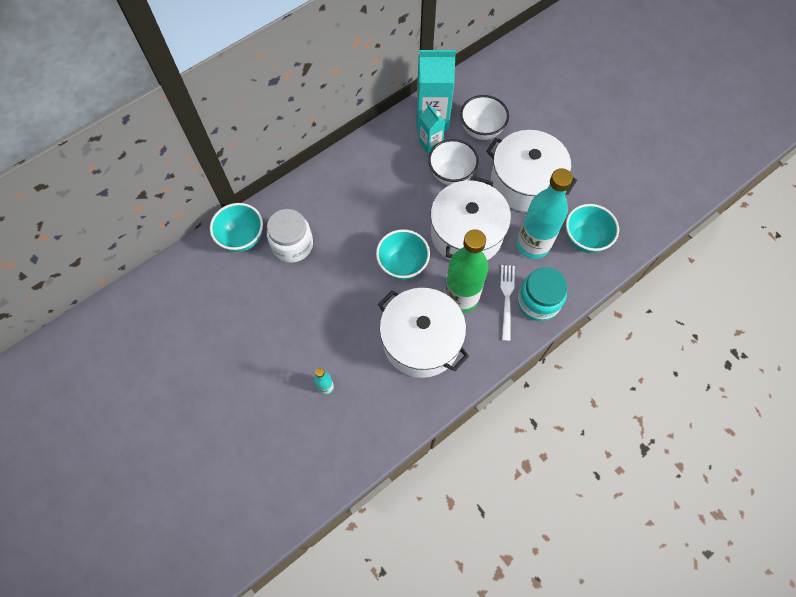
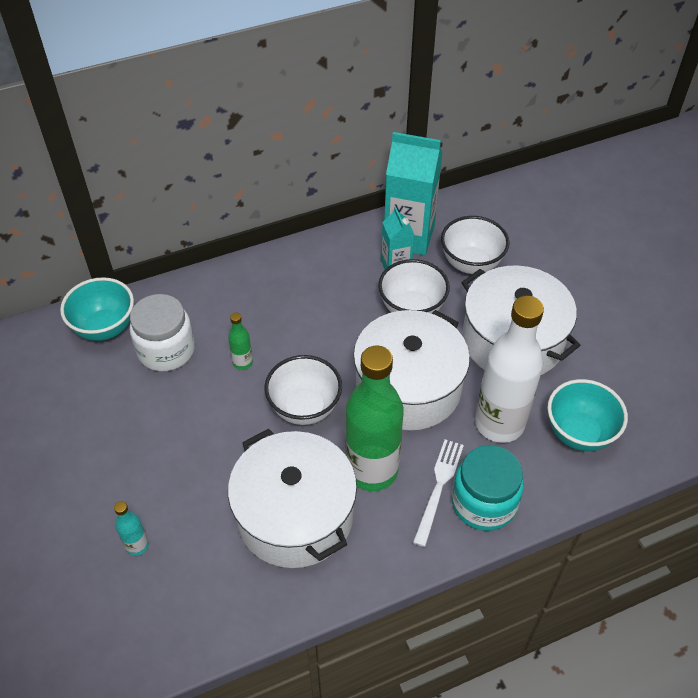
camera: 15 degrees right, 15 degrees down
(349, 242) = (242, 362): none -> green bottle
(402, 265) = (304, 408): turquoise bowl -> white bowl
(533, 245) = (499, 423): turquoise bottle -> white bottle

